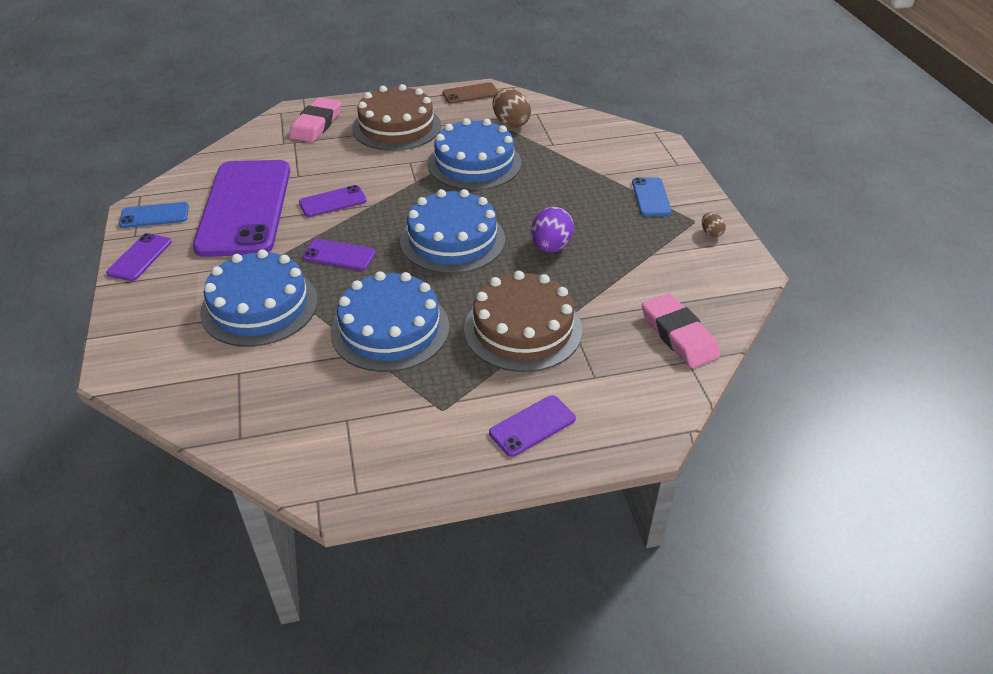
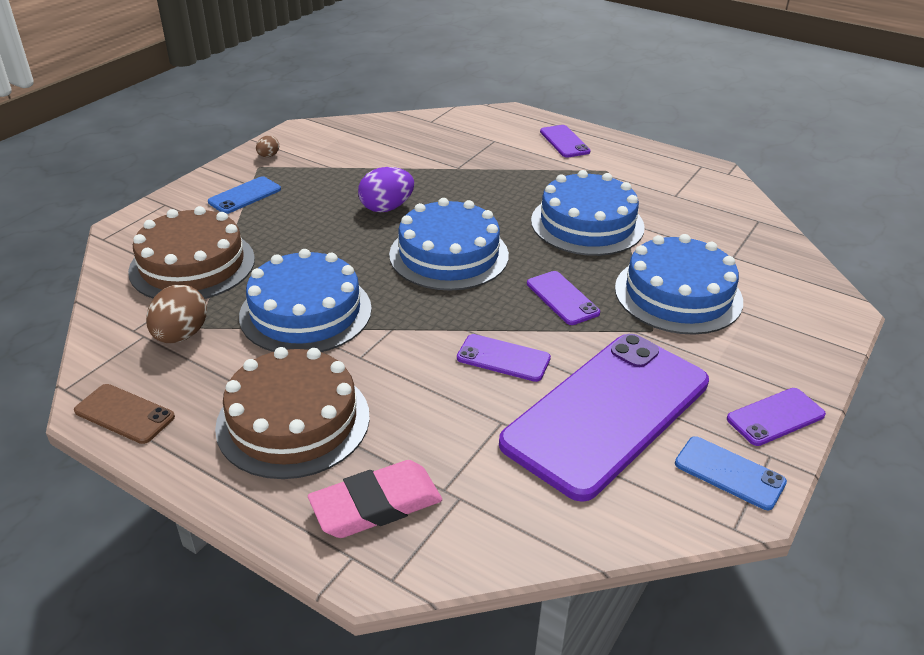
camera: 135 degrees left, 5 degrees down
(523, 329) = (496, 178): brown cake -> brown cake (192, 265)
(532, 426) = (564, 142): purple phone -> purple phone turned 60 degrees clockwise
(678, 335) = (411, 130): pink eraser -> none

